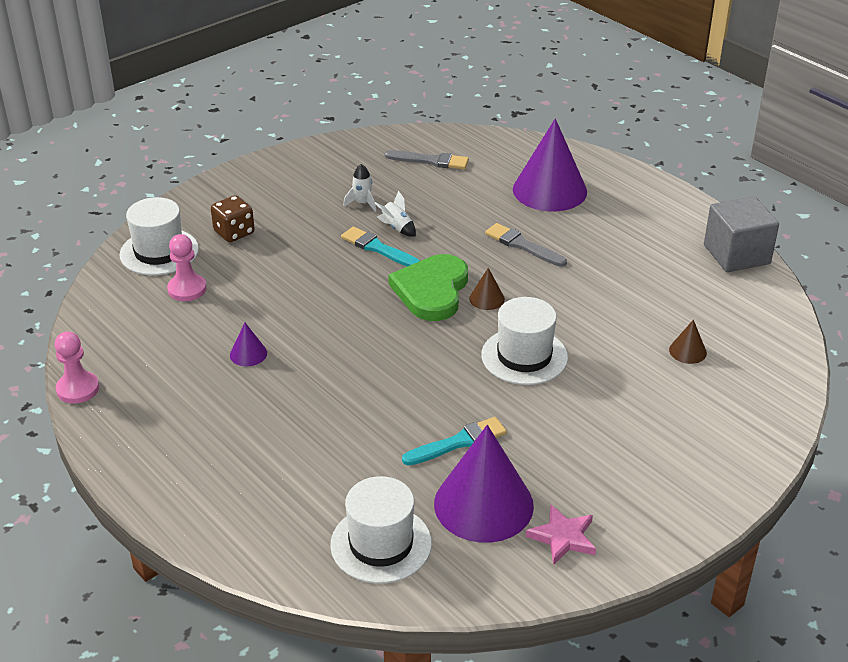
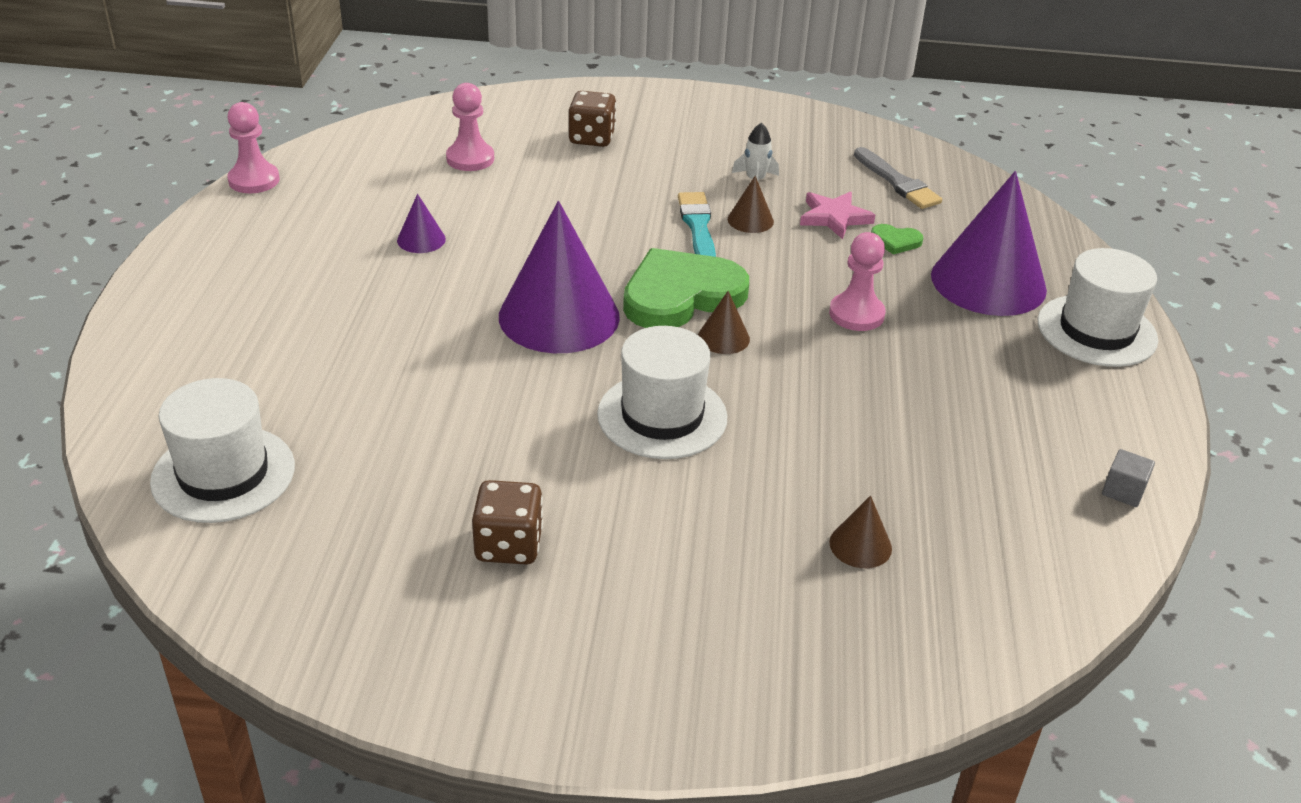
camera: 45 degrees right, 0 degrees up
(159, 252) = (503, 118): white hat -> white hat (1096, 331)
(397, 228) = (750, 220): white rocket -> brown cone
(458, 442) = (451, 444): turquoise brush -> none
(480, 195) = (895, 241): none -> green heart
(483, 504) = (367, 516): purple cone -> purple cone (559, 316)
(522, 245) = (856, 314): grey brush -> pink pawn
(563, 464) = (509, 545): none -> brown dice
(563, 537) = (377, 611): pink star -> pink star (834, 217)
(736, 254) = (1123, 491): grey cube -> grey cube, size x0.41

